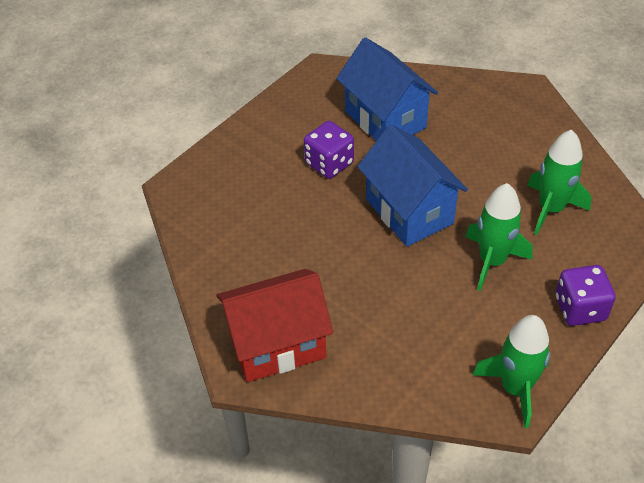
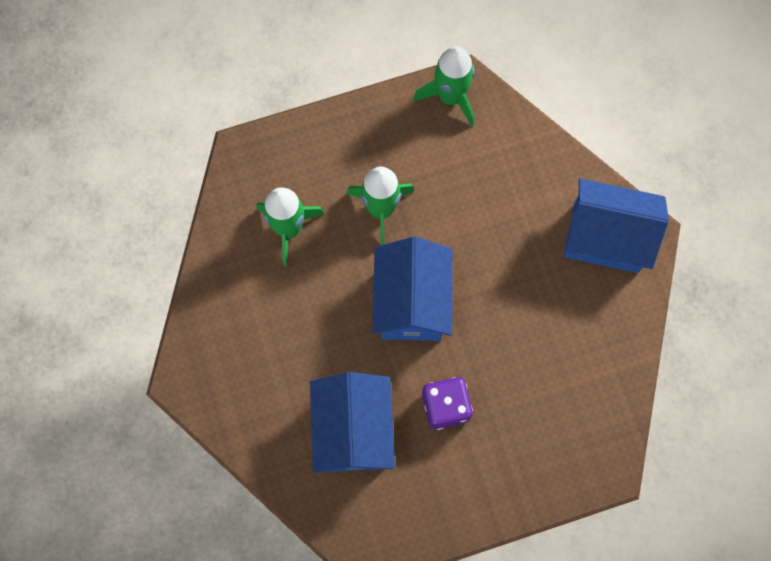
camera: 150 degrees left, 25 degrees up
(277, 345) = (605, 238): red house -> blue house
(580, 308) = (348, 127): purple dice -> none

